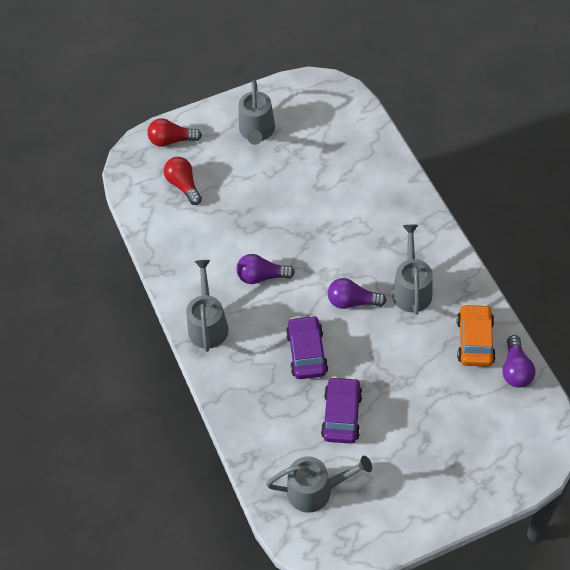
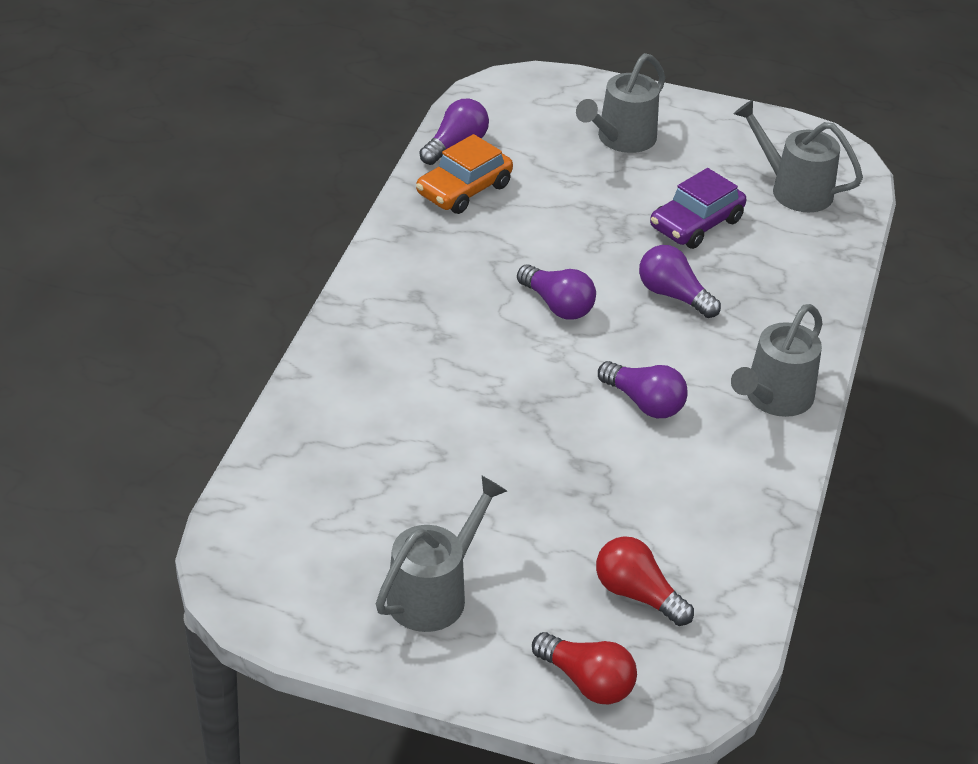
camera: 145 degrees left, 15 degrees down
(183, 185) = (637, 594): red light bulb -> red light bulb turned 120 degrees clockwise
(307, 352) = (673, 295): purple car -> purple light bulb
(411, 289) = (469, 272): grey watering can -> grey watering can (621, 140)

